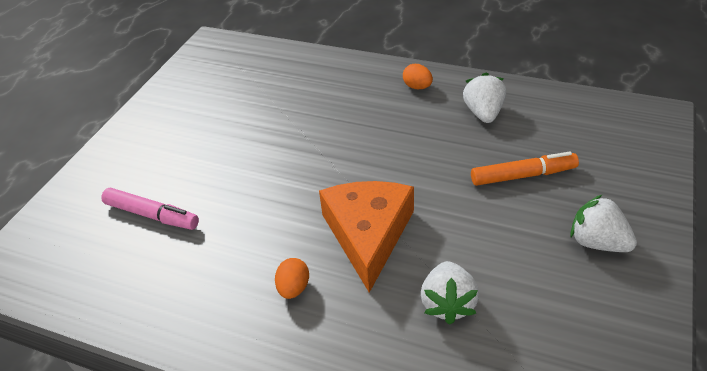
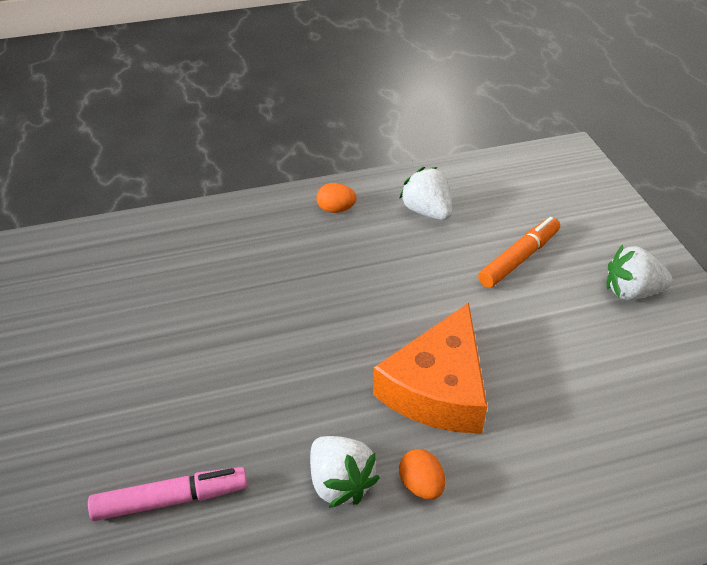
camera: 40 degrees left, 0 degrees up
(368, 234) = (438, 388): orange cheese -> orange cheese turned 120 degrees counterclockwise
(448, 303) = (572, 414): white strawberry -> white strawberry (340, 483)

